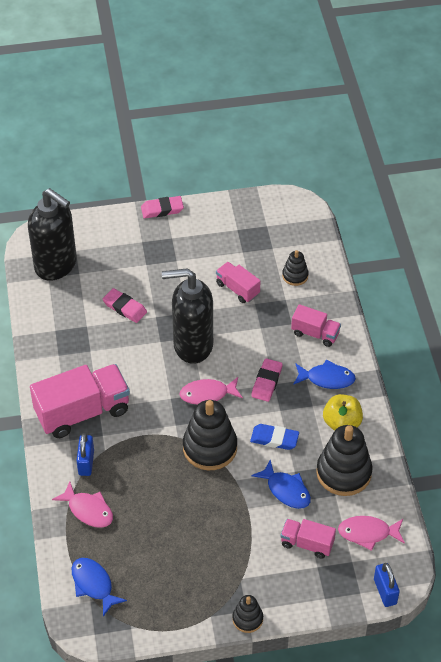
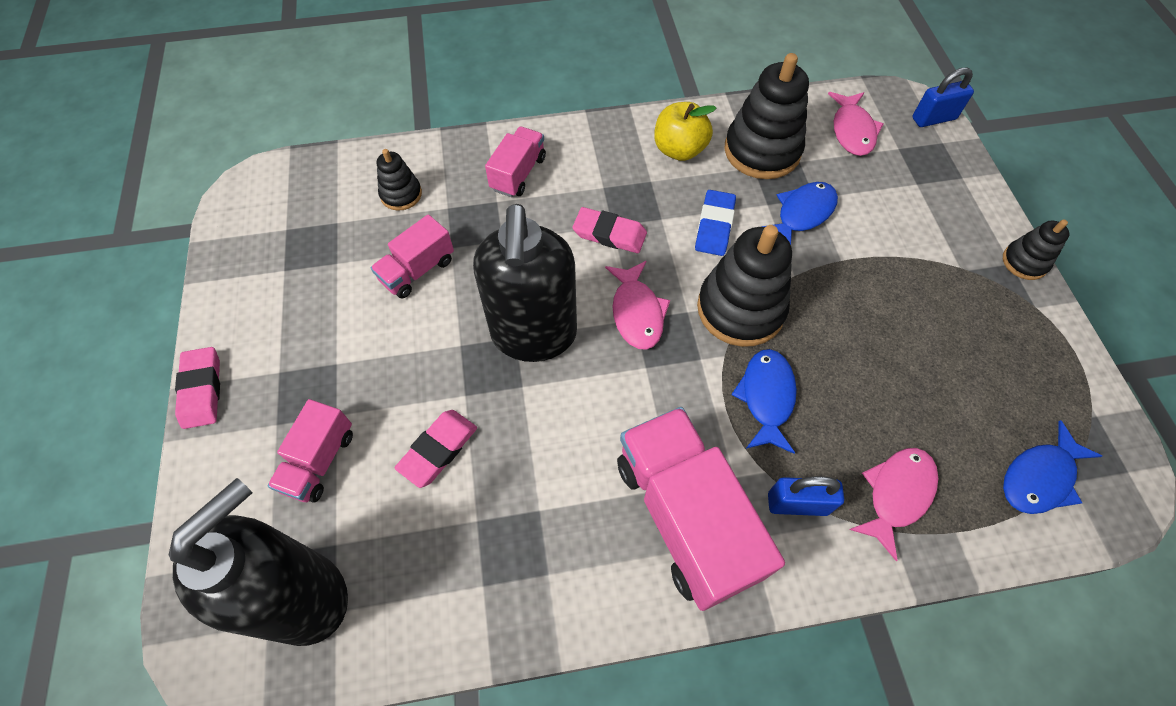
camera: 90 degrees left, 10 degrees up
(307, 543) = (884, 193): pink truck -> pink truck (319, 461)
(326, 378) = (602, 163): blue fish -> blue fish (766, 397)

